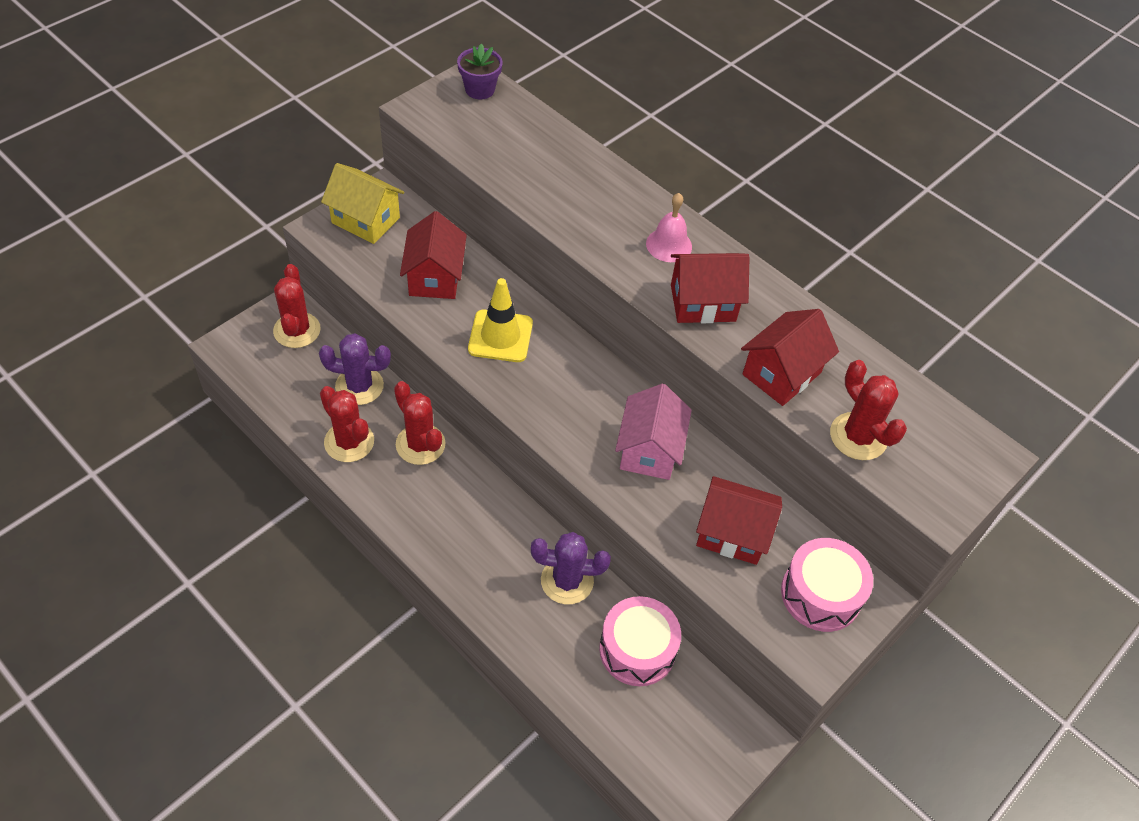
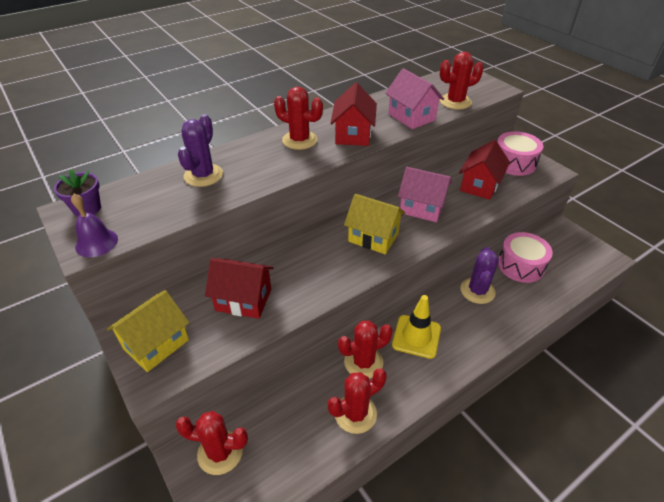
camera: 75 degrees left, 10 degrees down
(359, 386) = (298, 402): purple cactus -> purple cactus (203, 175)
(427, 113) = (96, 243): none -> purple bell
(500, 336) = (315, 266): yellow traffic cone -> yellow traffic cone (416, 336)
(568, 393) = (373, 237): none -> yellow house
(669, 245) = (299, 140): pink bell -> red cactus
(781, 373) = (411, 117): red house -> pink house

